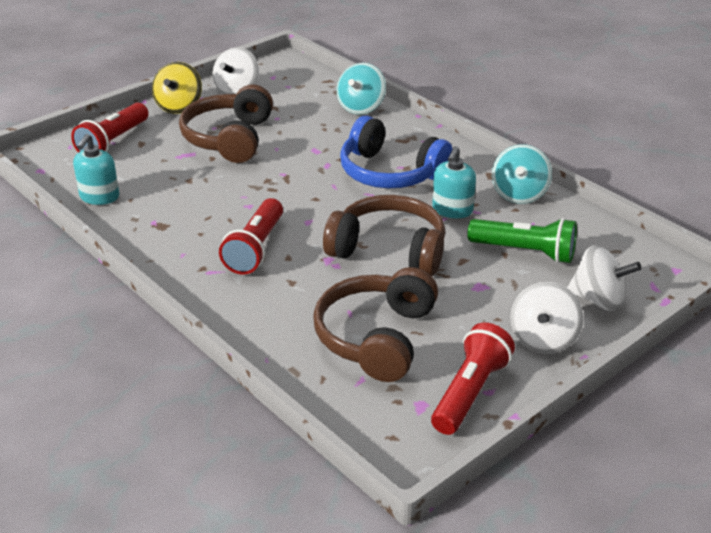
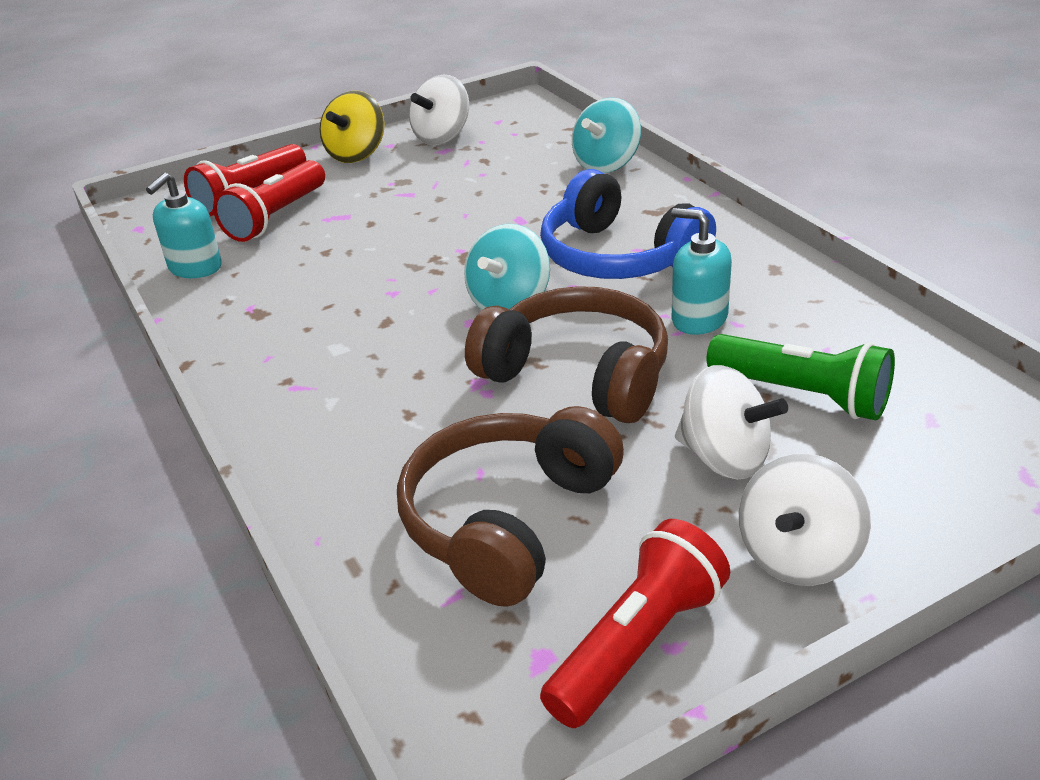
camera: 15 degrees right, 0 degrees up
(229, 138) = (405, 198): brown headphones -> none
(256, 249) = (376, 357): red flashlight -> red flashlight (276, 217)
(452, 210) = (699, 319): turquoise soap dispenser -> turquoise soap dispenser turned 90 degrees clockwise
(519, 194) = (815, 301): turquoise spinning top -> turquoise spinning top (509, 303)
(598, 299) = (916, 491): white spinning top -> white spinning top (724, 458)

